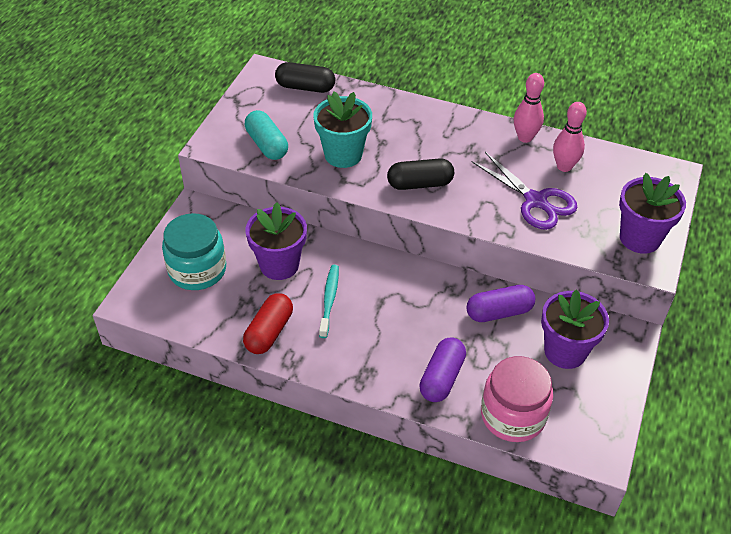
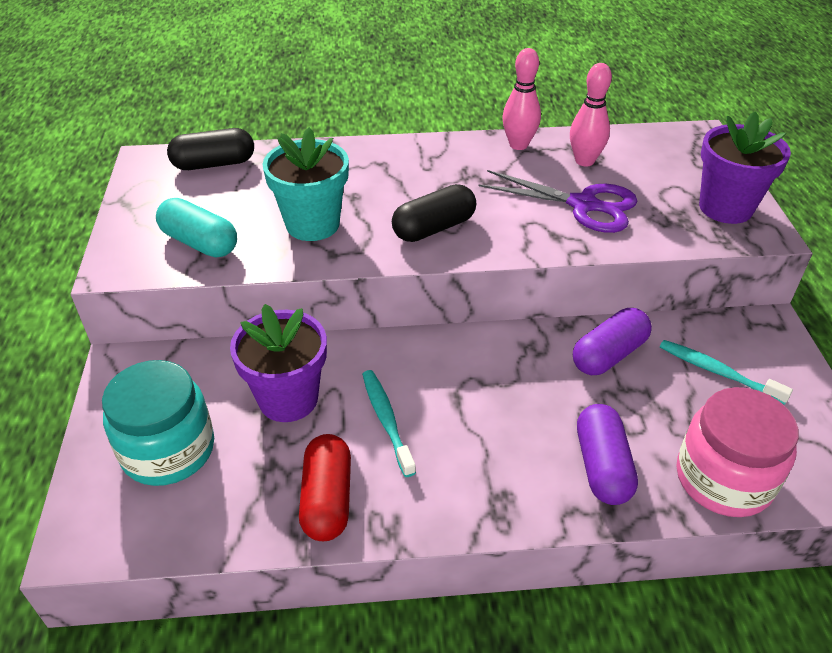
camera: 25 degrees left, 5 degrees down
(565, 351) = (717, 372): purple flower pot -> turquoise toothbrush

